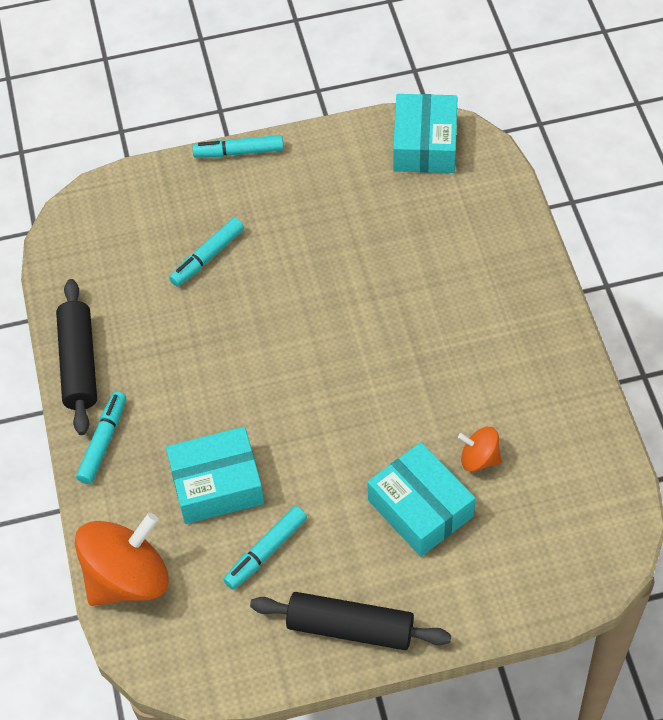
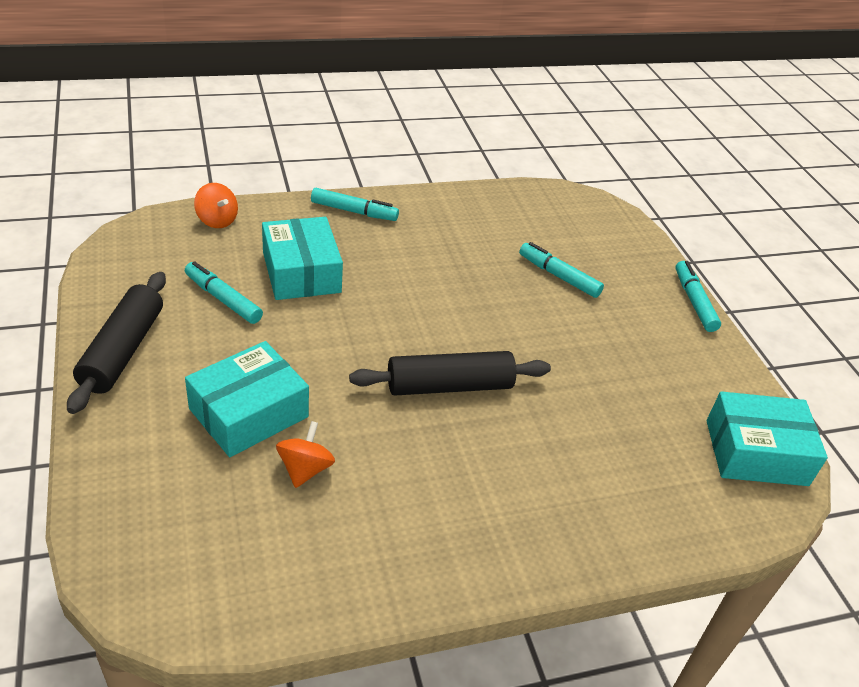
camera: 80 degrees right, 15 degrees down
(79, 364) = (434, 201): black rolling pin -> black rolling pin (449, 386)
(127, 578) = (217, 220): orange spinning top -> orange spinning top, size x0.50

